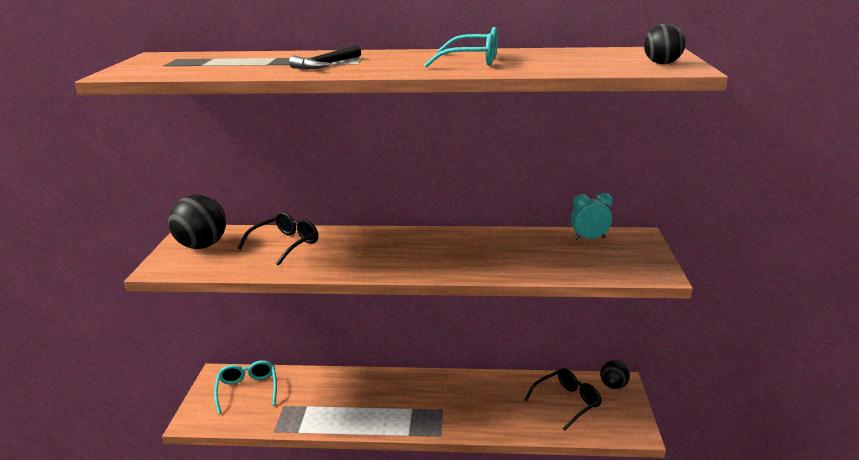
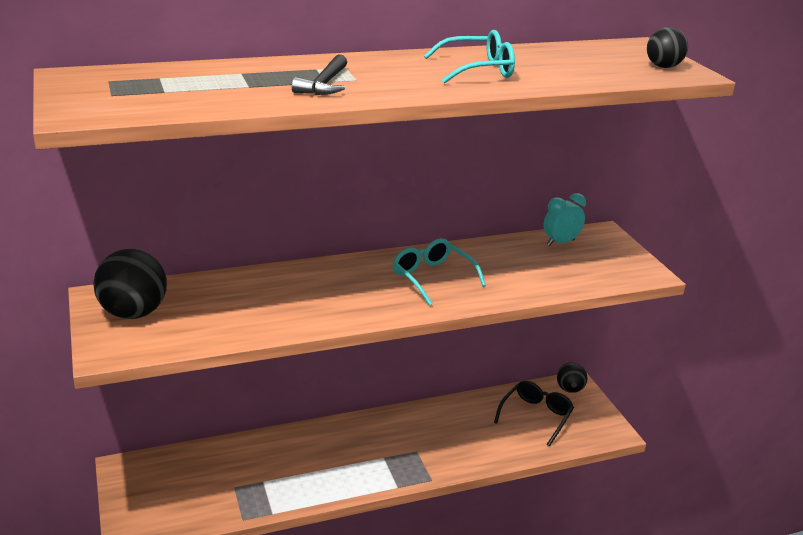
camera: 25 degrees left, 5 degrees up
(247, 390) = (176, 479): turquoise glasses -> turquoise glasses (432, 278)
(285, 244) = (240, 296): black glasses -> none

